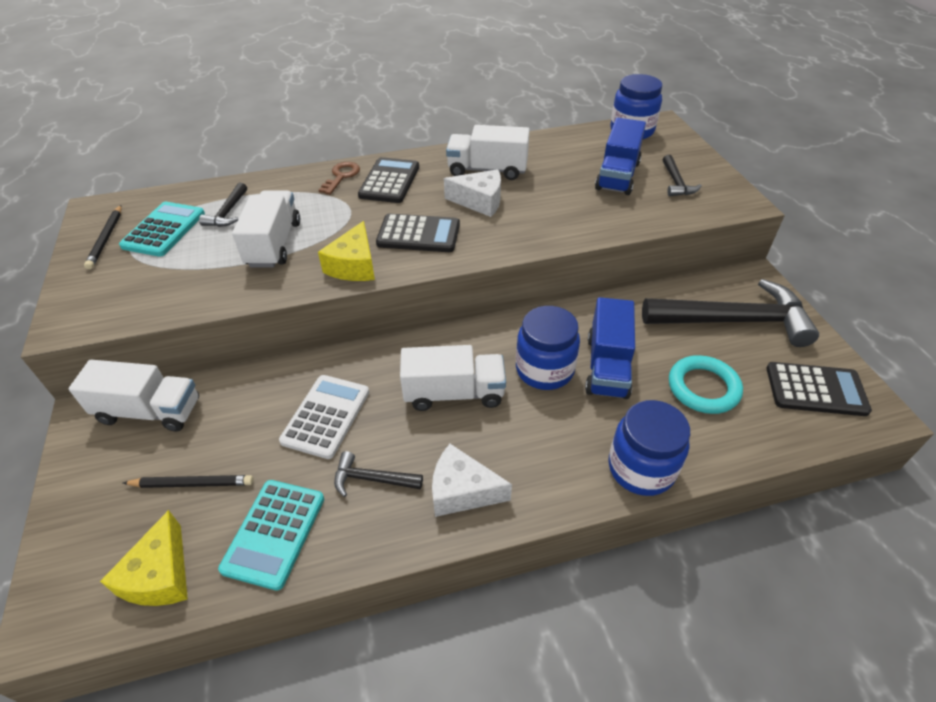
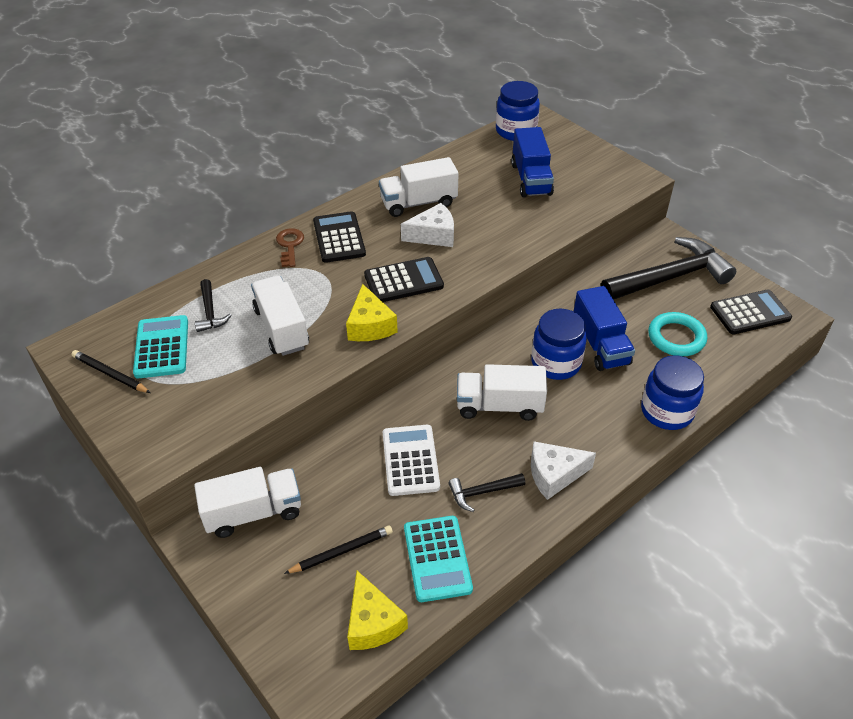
camera: 25 degrees left, 0 degrees up
(106, 239) = (110, 374): black pencil -> black pencil turned 150 degrees clockwise
(454, 393) = (499, 406): white truck -> white truck turned 150 degrees counterclockwise
(676, 183) = (580, 173): black hammer -> none

